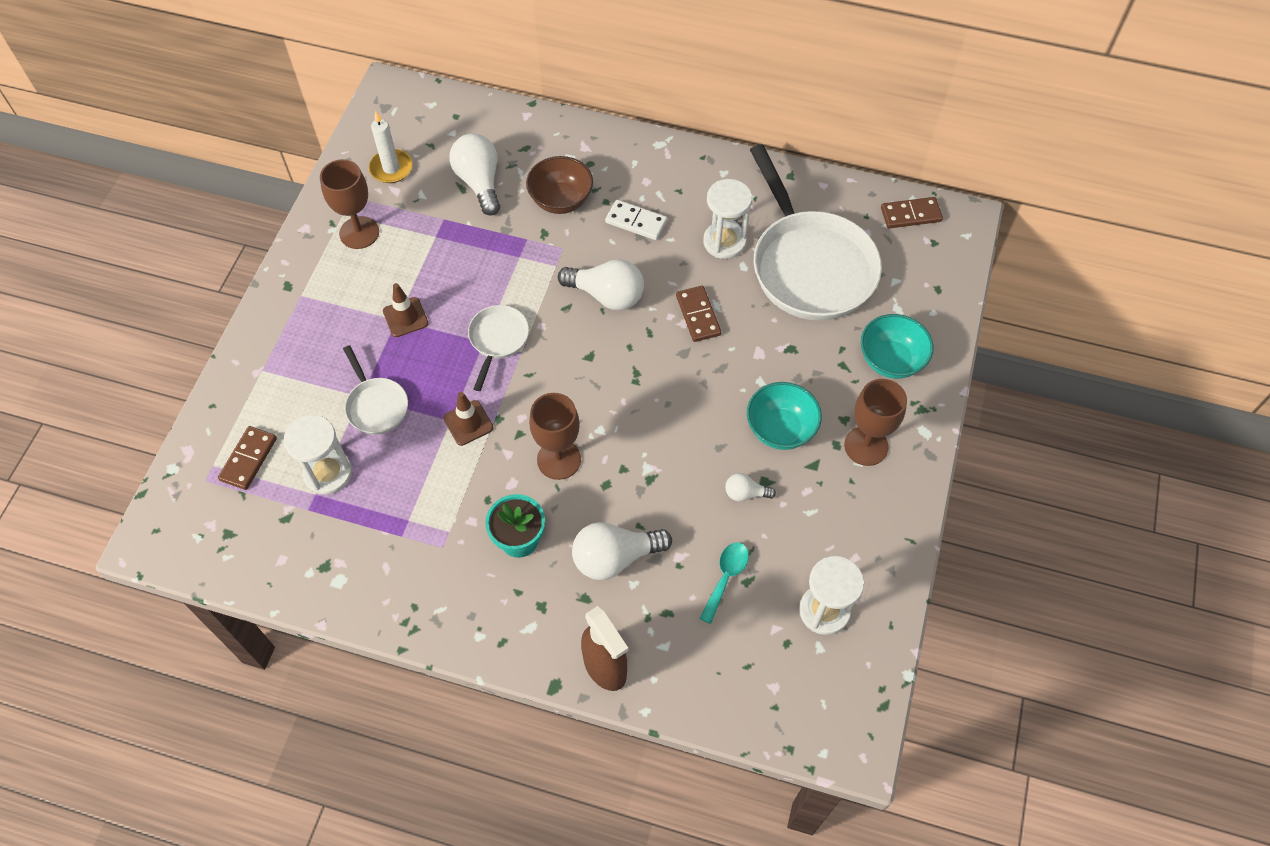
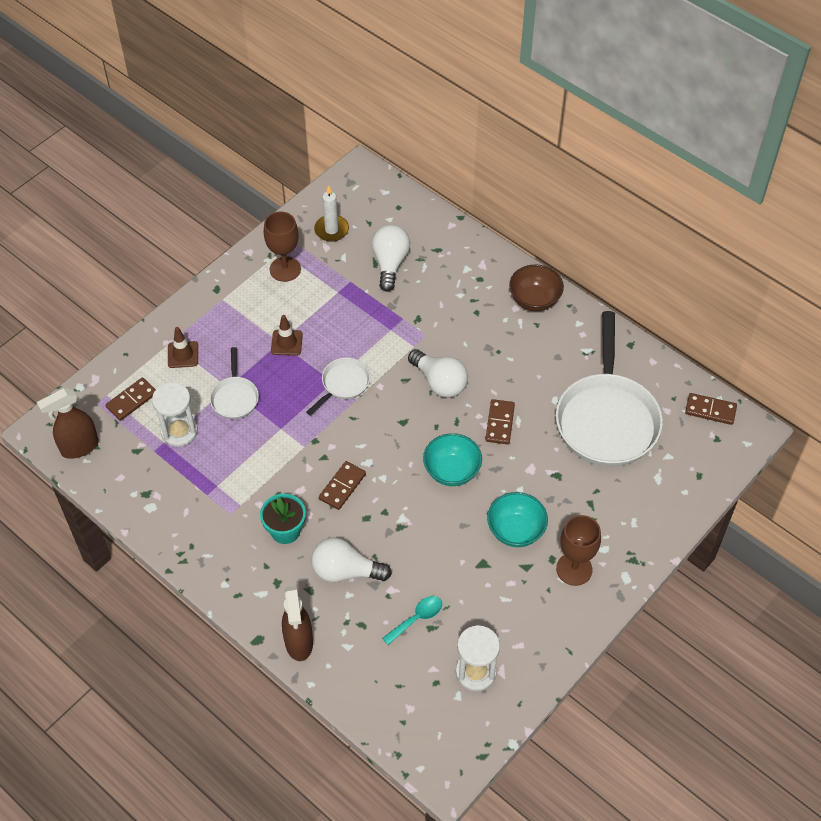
camera: 25 degrees right, 5 degrees down
(209, 544) = (79, 447): none -> brown spray bottle
(468, 423) = (292, 435): brown traffic cone -> brown traffic cone (183, 354)
(559, 459) = (342, 486): brown goblet -> brown domino
(561, 200) = (443, 299): brown bowl -> brown bowl (534, 300)
(636, 222) = (491, 336): white domino -> none
(724, 242) = (550, 376): white hourglass -> none
(745, 493) = (464, 566): white light bulb -> none
(891, 360) = (629, 514): turquoise bowl -> turquoise bowl (452, 471)

